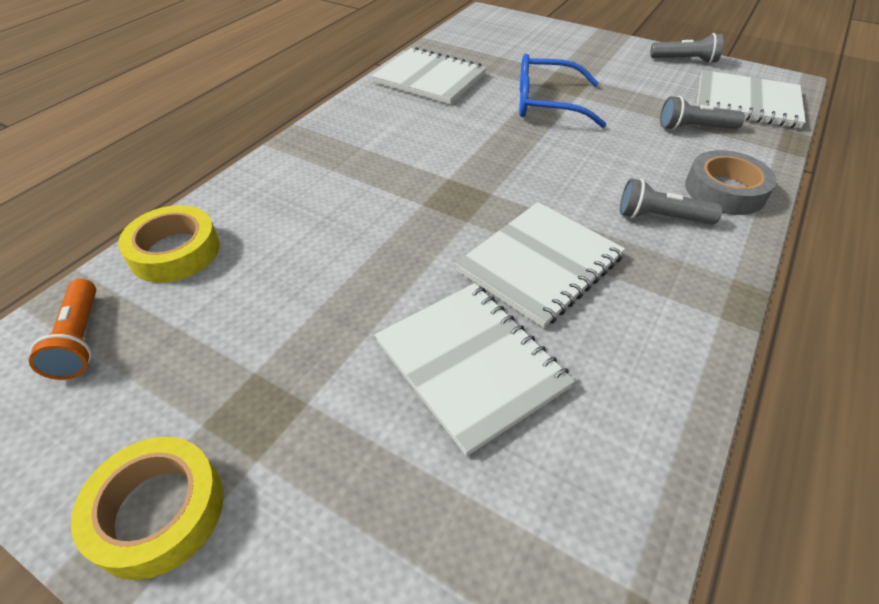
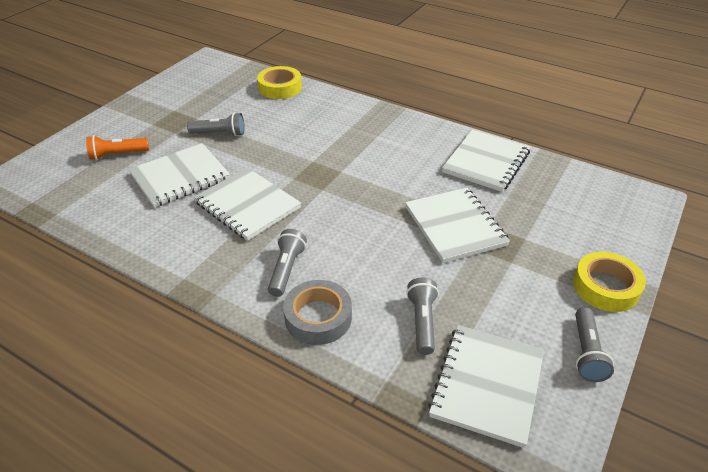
camera: 90 degrees right, 5 degrees down
(80, 340) = (227, 76): orange flashlight -> orange flashlight (117, 155)
(158, 511) = (140, 107): yellow tape -> yellow tape (605, 287)
(325, 323) = (220, 133): none -> grey flashlight
(546, 103) = (455, 226): blue glasses -> white notebook

